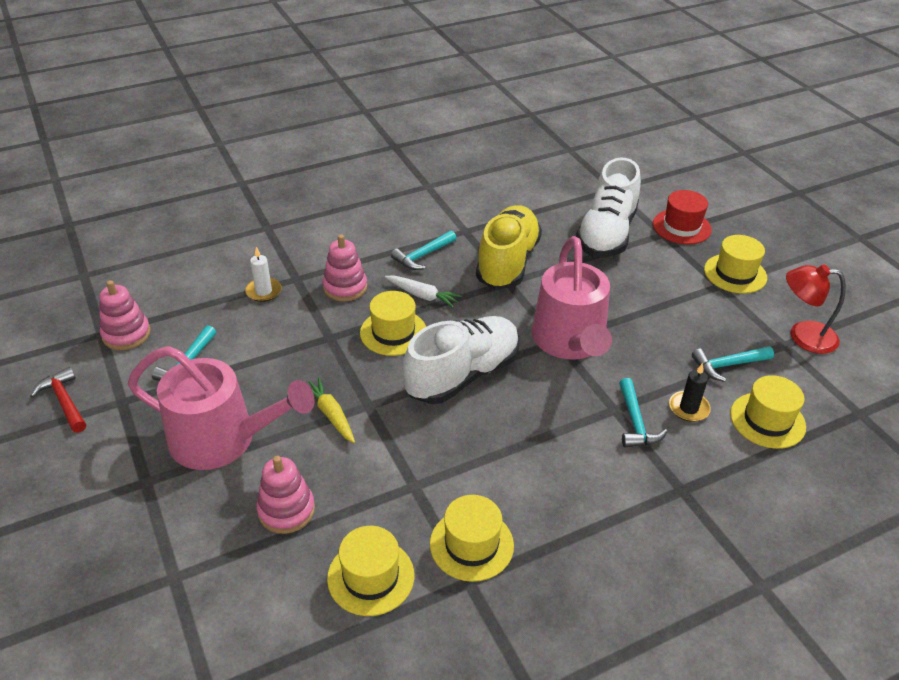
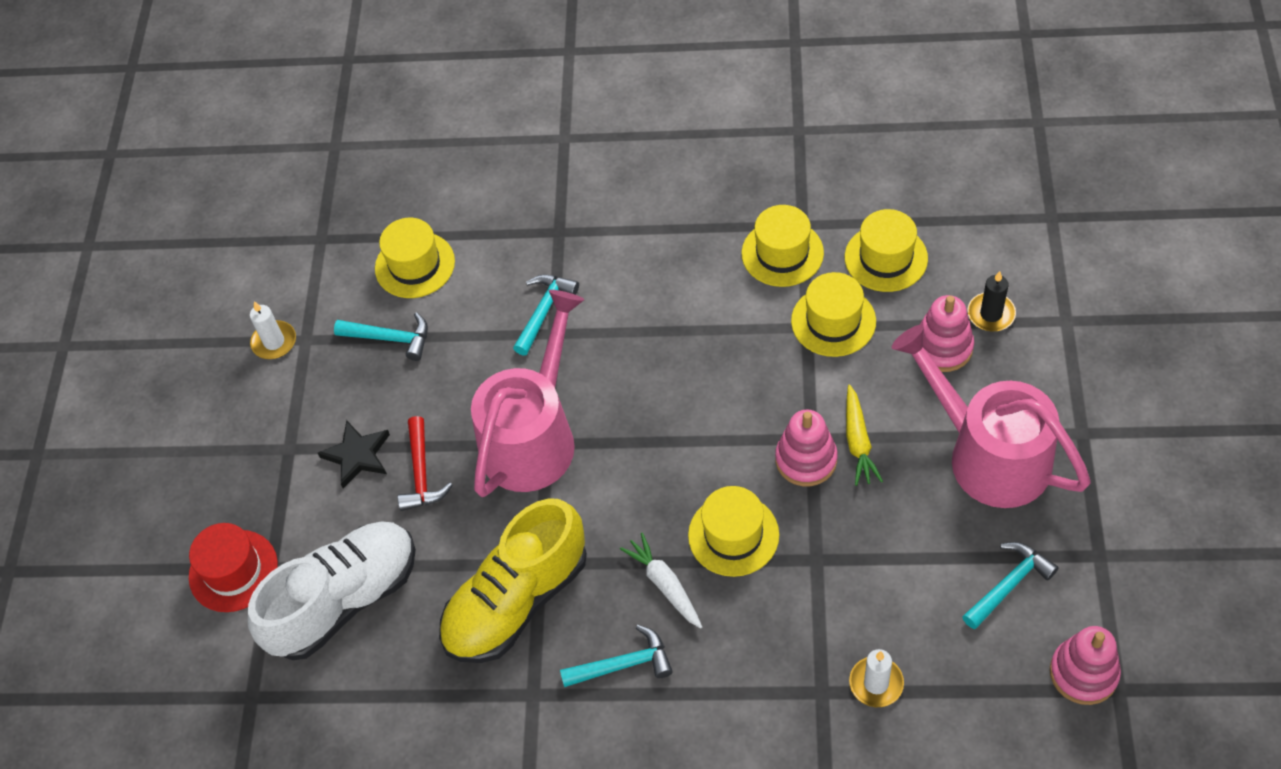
camera: 145 degrees left, 15 degrees up
(64, 401) = (1171, 582): red hammer -> red hammer (421, 473)
(345, 287) = (760, 644): pink stacking toy -> pink stacking toy (806, 459)
(462, 375) = (685, 438): white shoe -> none
(673, 295) = (357, 455): none -> black star
(688, 408) = (478, 306): black candle -> black candle (991, 314)
(735, 273) = (251, 459): yellow hat -> yellow hat (833, 321)
(803, 336) = (274, 342): red lamp -> white candle

